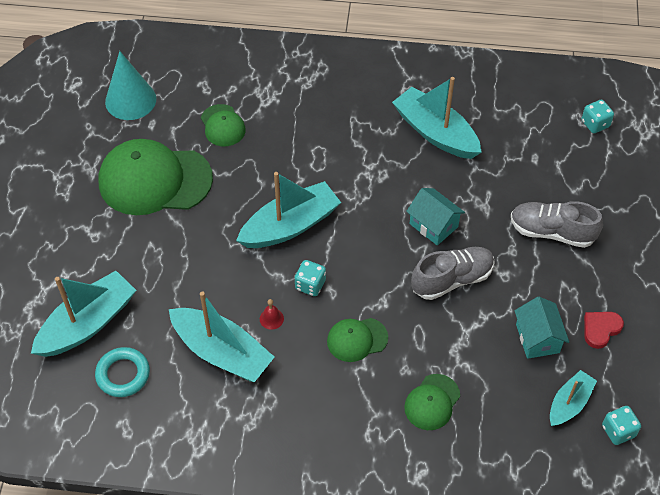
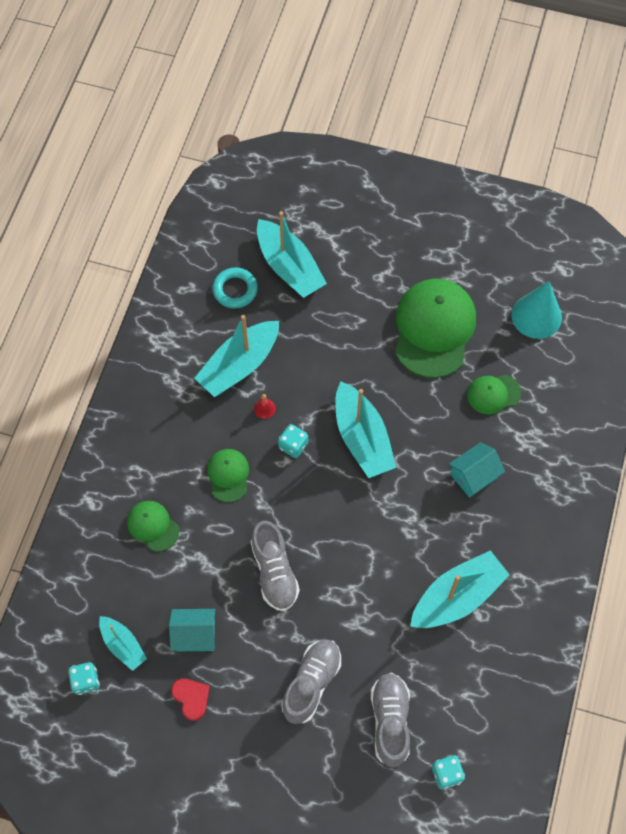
camera: 100 degrees right, 10 degrees up
(433, 225) = (340, 569): turquoise house -> turquoise house (474, 476)
(565, 168) = (390, 721): none -> grey shoe

